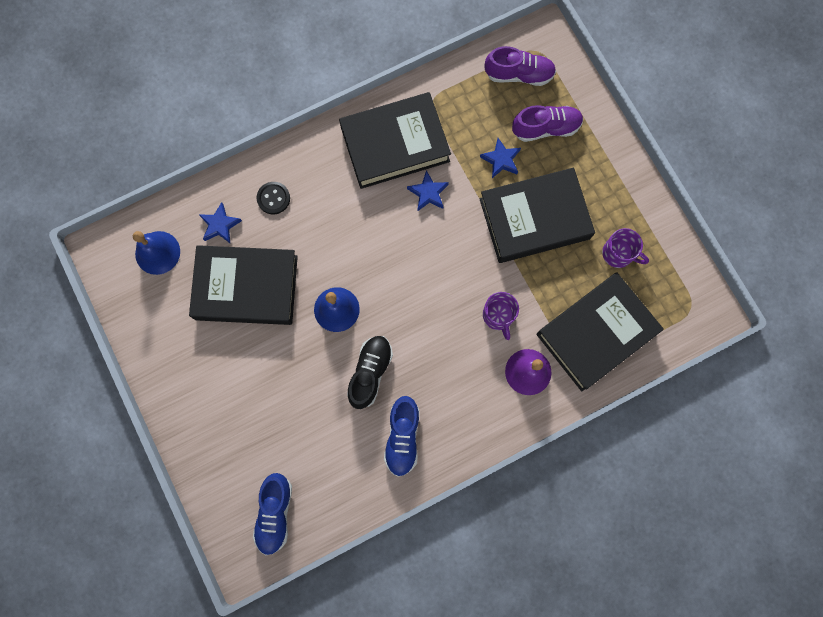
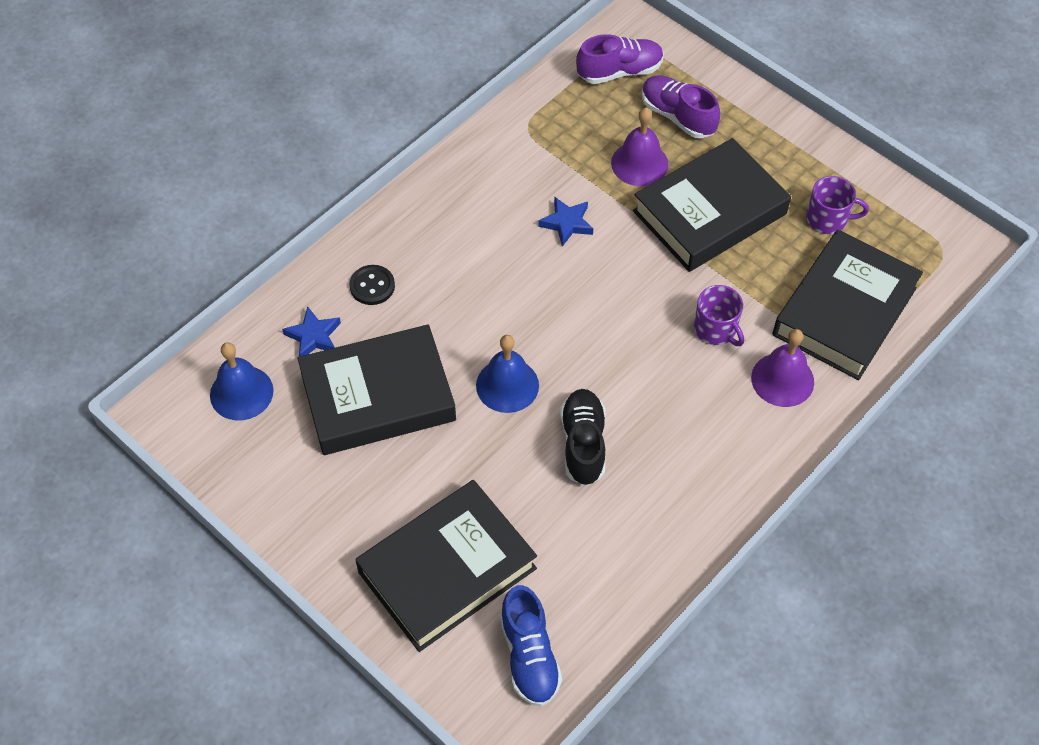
camera: 20 degrees left, 20 degrees down
(395, 144) = (502, 184): black book -> black book (447, 570)
(402, 437) = (659, 506): blue shoe -> none
(501, 160) = (639, 163): blue star -> purple bell
(546, 128) = (677, 116): purple shoe -> purple shoe turned 105 degrees counterclockwise

